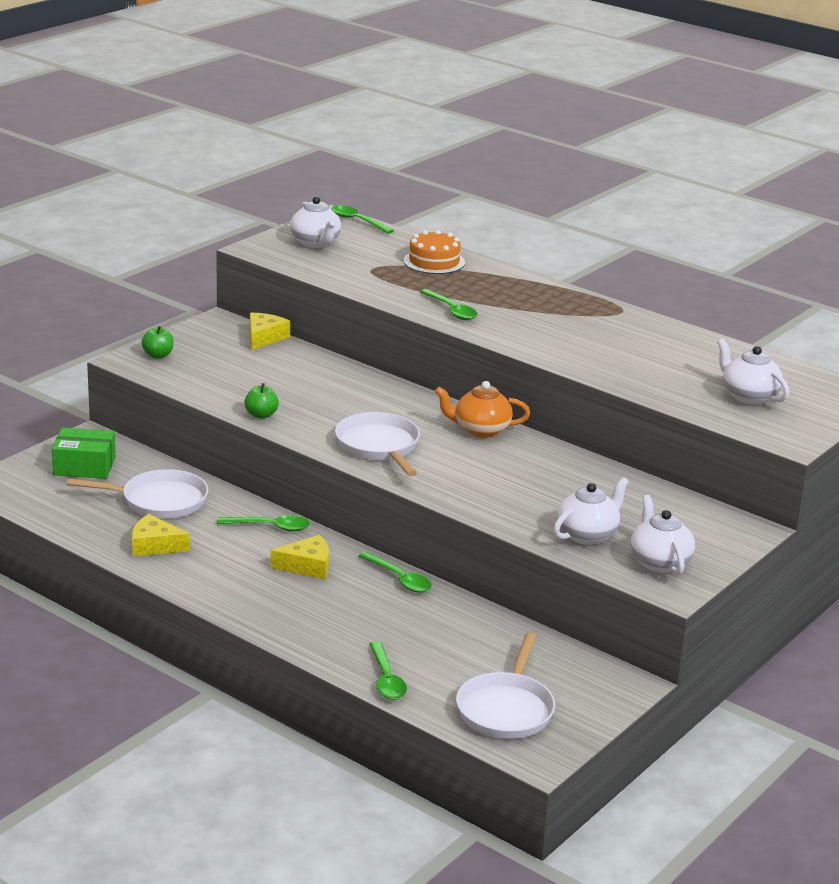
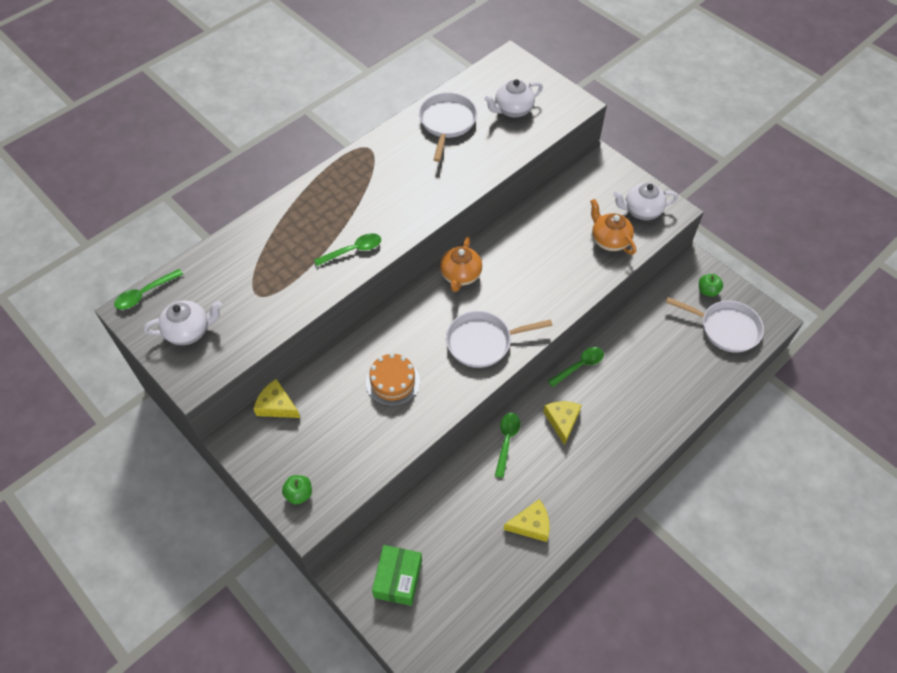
camera: 80 degrees left, 30 degrees up
(154, 545) = (531, 525): yellow cheese -> yellow cheese turned 120 degrees counterclockwise
(159, 501) = (462, 519): white pan -> white pan (447, 123)
(261, 415) = (424, 418): green apple -> green apple (707, 291)
(386, 679) = (699, 388): green spoon -> none
(434, 262) = (251, 249): orange cake -> orange cake (393, 382)
(587, 535) = (609, 240): white teapot -> orange teapot

